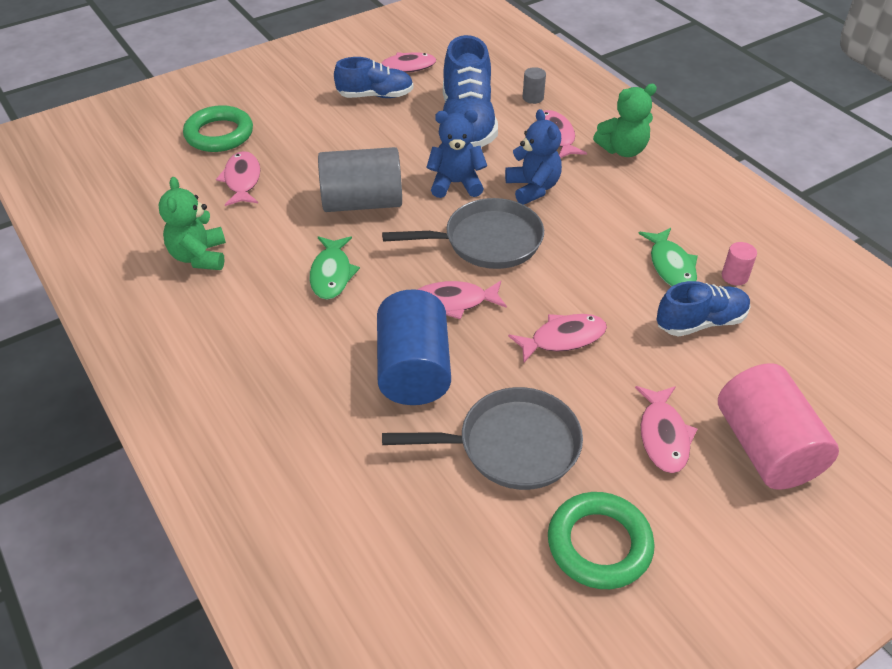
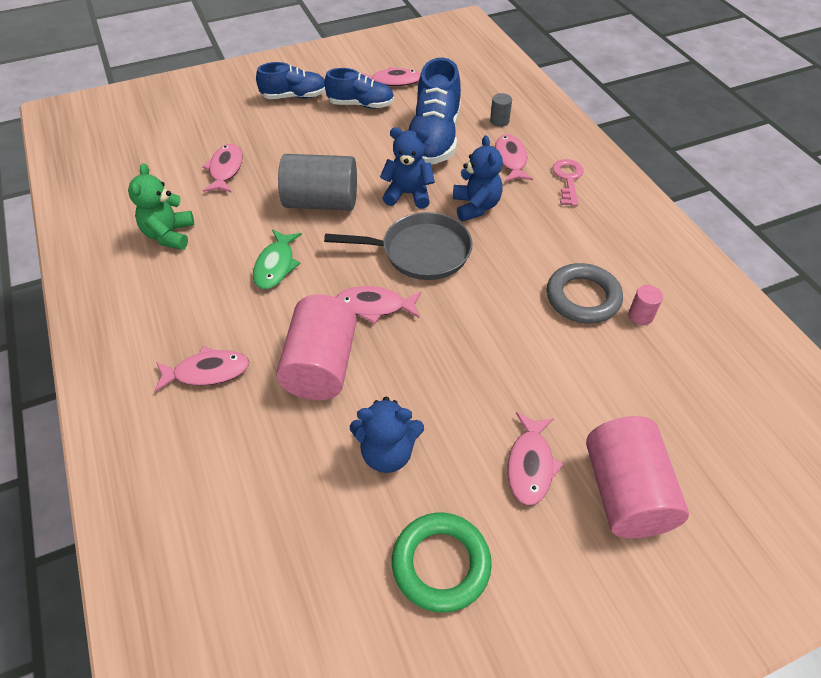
camera: 10 degrees right, 5 degrees up
(219, 134) = (219, 126): green ring -> none
(413, 369) = (321, 365): blue cylinder -> pink cylinder
(511, 446) = (387, 452): grey pan -> blue teddy bear
(563, 338) = (463, 355): pink fish -> pink fish (207, 372)
(623, 150) = (568, 179): green teddy bear -> pink key
(671, 266) = (582, 297): green fish -> grey ring
(700, 322) = (596, 357): blue shoe -> blue shoe (294, 96)

